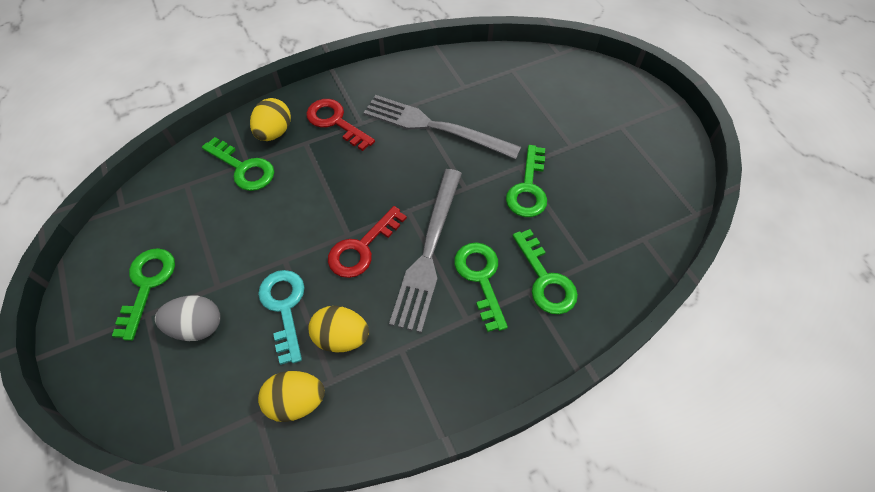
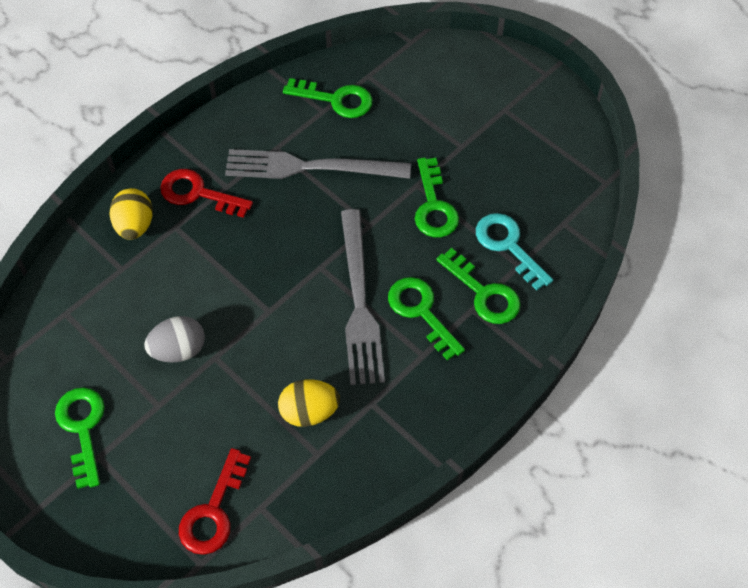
camera: 20 degrees left, 0 degrees up
(197, 326) = (158, 450): grey egg -> grey egg (179, 350)
(243, 168) = (121, 276): green key -> green key (336, 99)
(284, 307) = (238, 403): turquoise key -> turquoise key (508, 246)
(296, 401) = (293, 483): yellow egg -> none
(362, 248) = (290, 320): red key -> red key (213, 511)

